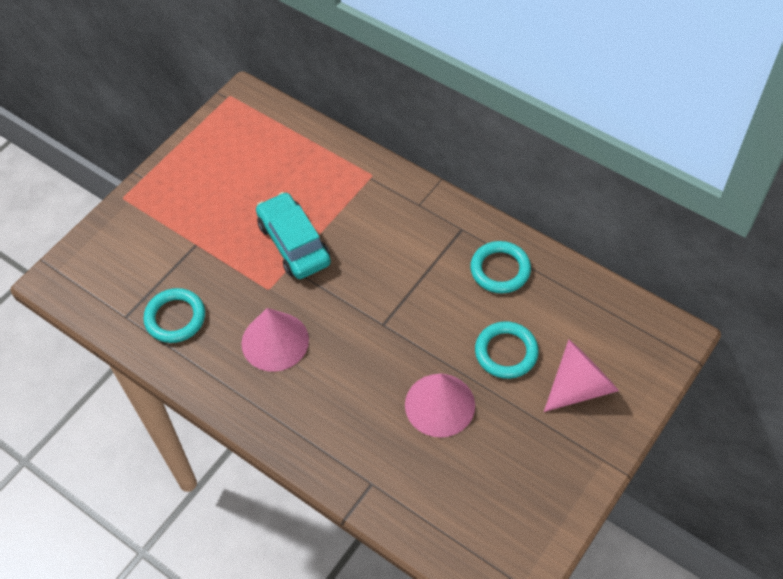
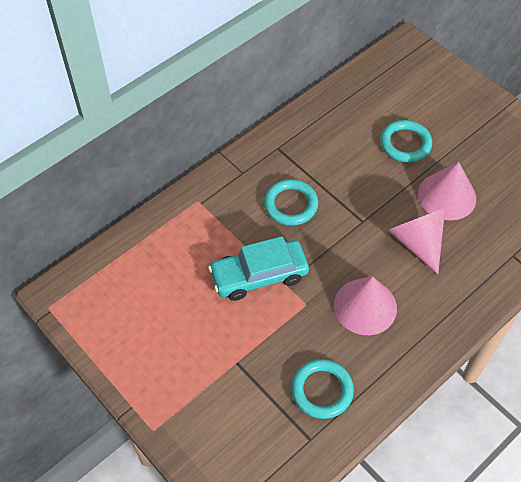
camera: 80 degrees left, 0 degrees up
(500, 270) = (326, 131): turquoise ring -> turquoise ring (290, 205)
(580, 386) = (442, 106): pink cone -> pink cone (417, 242)

